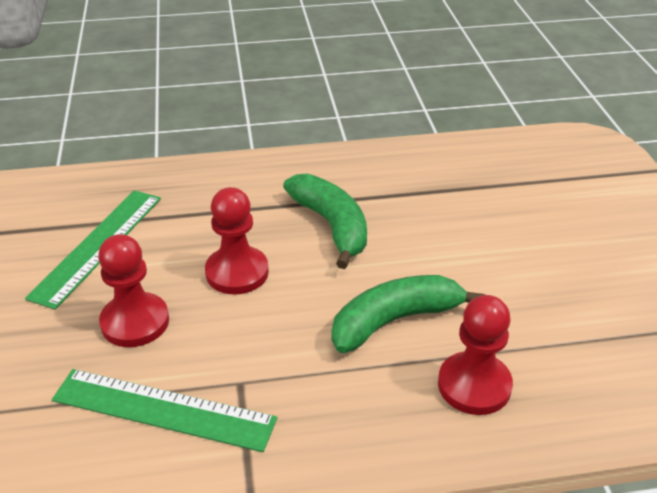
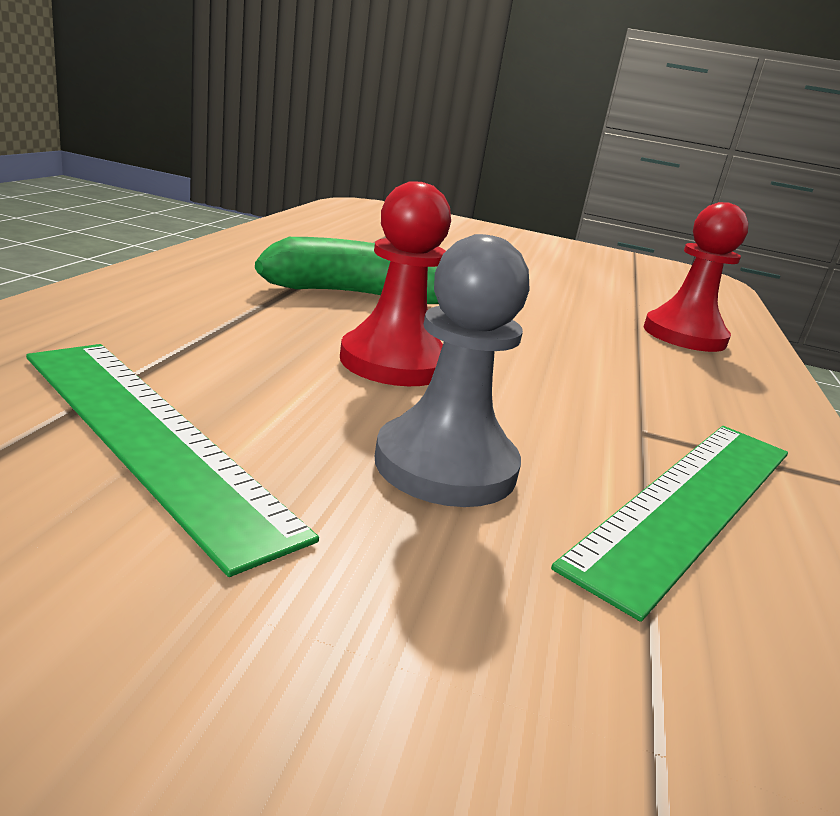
camera: 70 degrees left, 15 degrees down
(135, 322) = (445, 465): red pawn -> grey pawn
(395, 321) = (568, 329): green banana -> none

